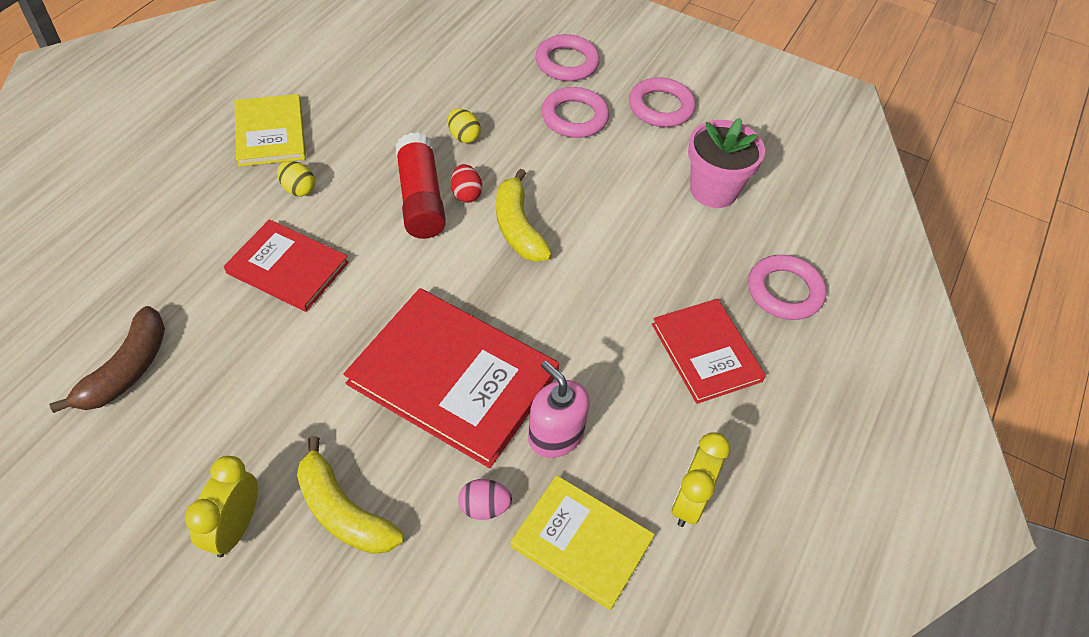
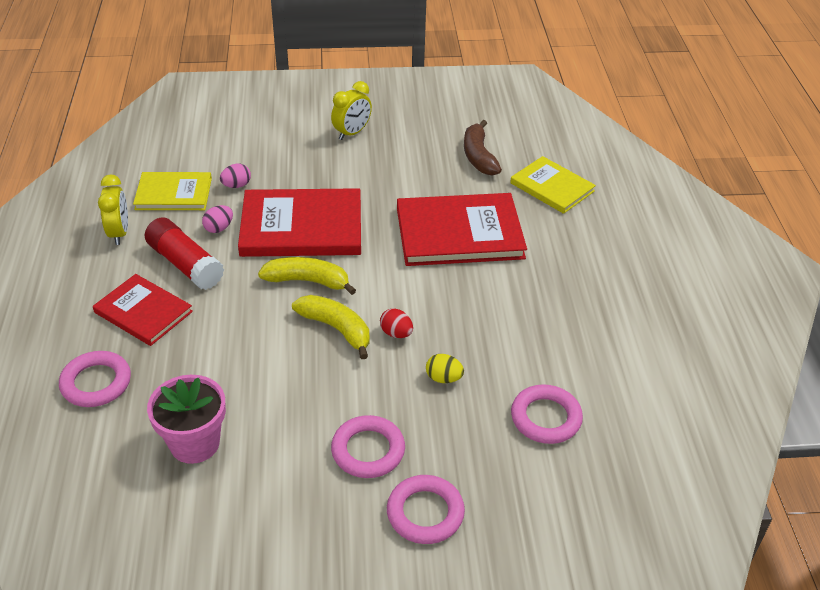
camera: 150 degrees right, 10 degrees down
(235, 528) = (352, 133): yellow clock -> yellow clock turned 60 degrees clockwise
(270, 133) = (582, 304): yellow book -> yellow book (552, 187)
(287, 268) = (459, 233): red book -> red book, size x1.64
(298, 189) = (512, 278): yellow egg -> none
(343, 511) = (307, 157): yellow banana -> yellow banana (308, 281)
(420, 198) = (425, 313): red glue stick -> red glue stick (185, 264)
(555, 435) = (219, 228): pink soap dispenser -> pink egg
(661, 107) = (294, 511): pink ring -> pink ring (545, 418)

